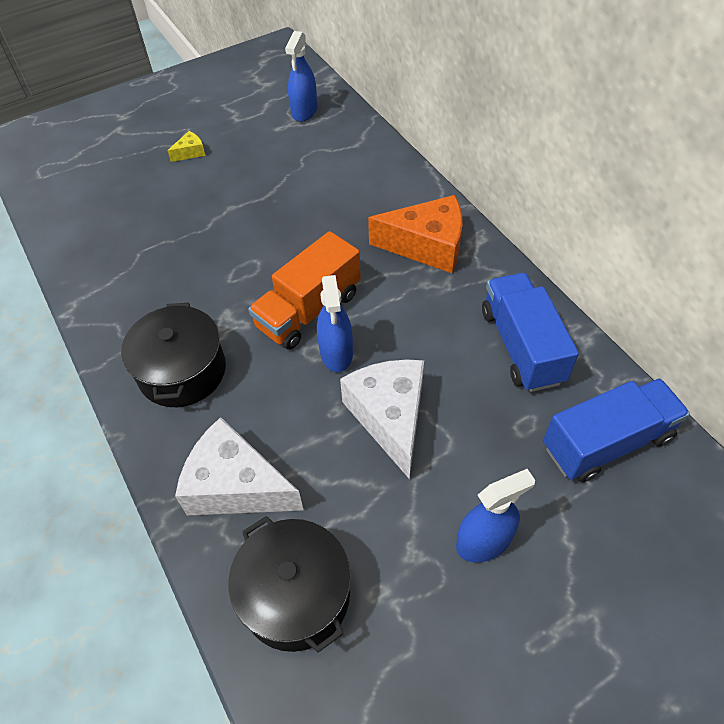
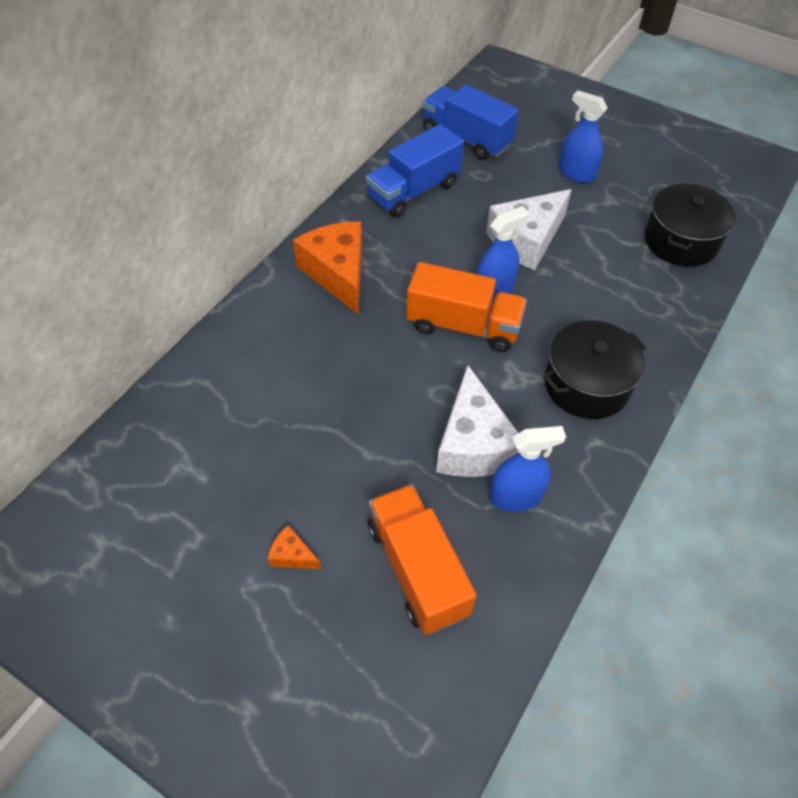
camera: 120 degrees left, 0 degrees up
(130, 203) = (417, 569): none -> orange truck
(190, 152) = (292, 555): yellow cheese -> orange cheese
(236, 485) = (645, 301): white cheese -> white cheese (473, 444)
(304, 111) = (155, 463): blue spray bottle -> blue spray bottle (515, 496)

